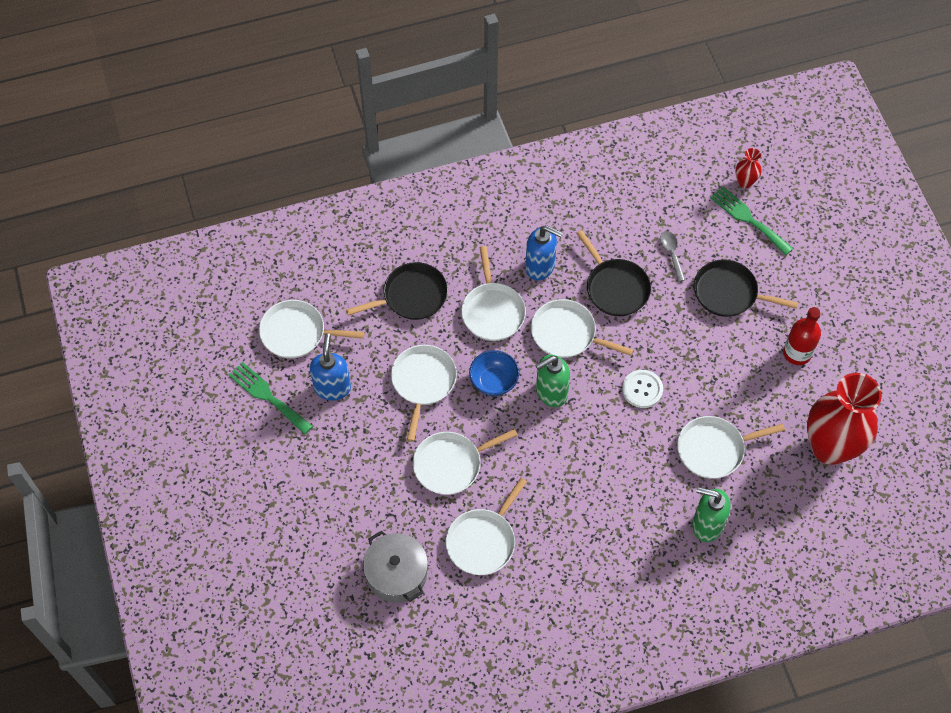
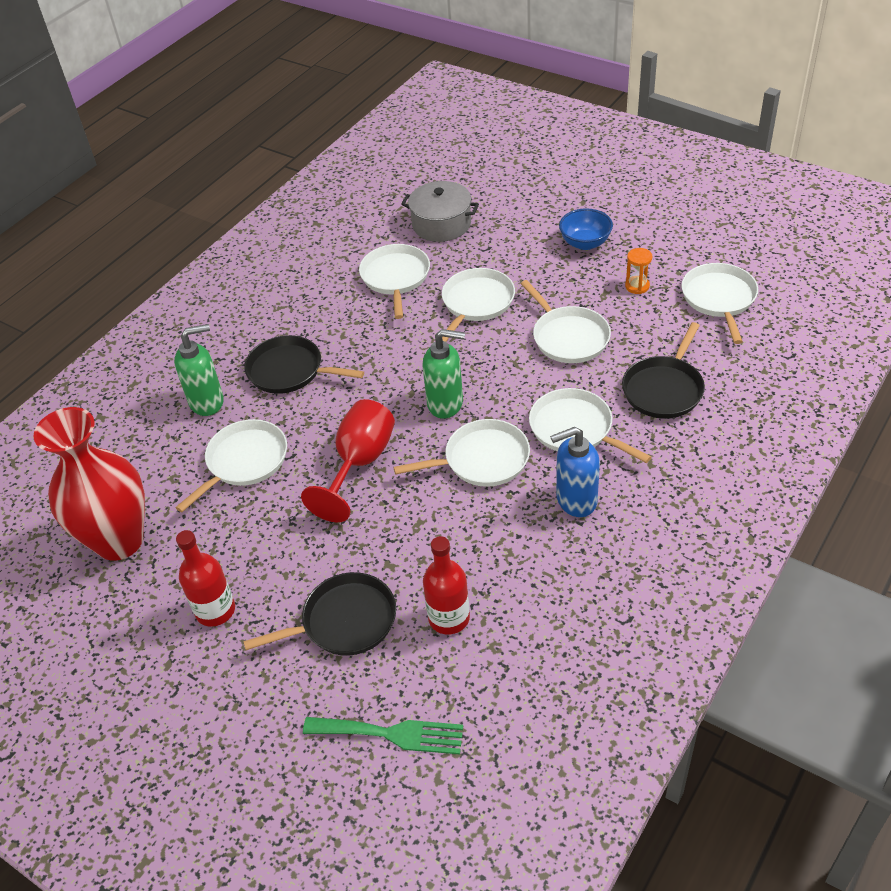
camera: 145 degrees right, 15 degrees down
(267, 396) = (678, 250): green fork -> none
(297, 333) = (719, 299): white pan -> white pan turned 60 degrees counterclockwise
(332, 387) = (637, 286): blue soap dispenser -> orange hourglass
(494, 381) = (507, 377): blue bowl -> blue bowl (585, 243)
(551, 392) = (446, 404): green soap dispenser -> green soap dispenser turned 75 degrees clockwise
(615, 288) = (476, 536): black pan -> black pan (289, 371)
(642, 389) = (359, 463): white button -> red goblet
(671, 253) = (449, 618): grey spoon -> red bottle
(745, 182) = (436, 785): red vase -> none

